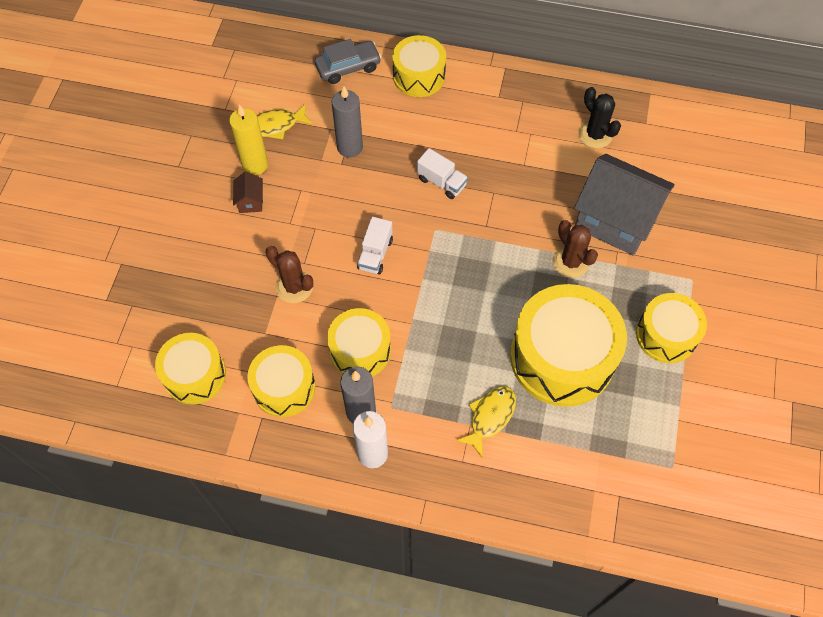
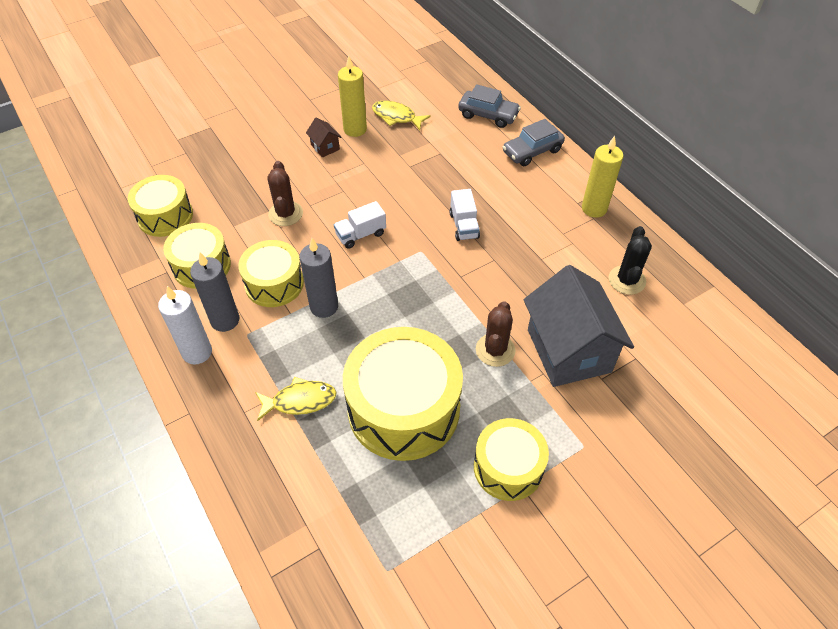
camera: 45 degrees right, 10 degrees down
(250, 201) = (325, 147): brown house -> brown house turned 75 degrees counterclockwise
(350, 147) = (428, 161): grey candle -> grey candle (324, 306)
(419, 76) = (532, 151): yellow drum -> grey car
(515, 92) = (594, 208): none -> yellow candle

